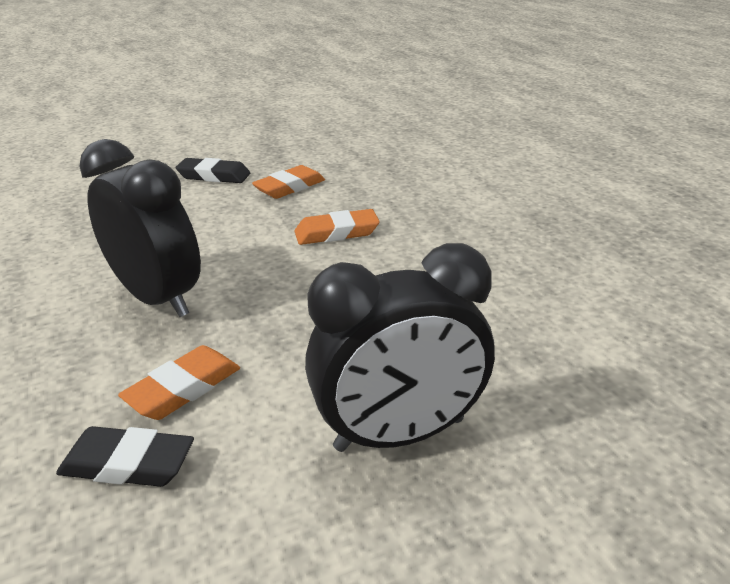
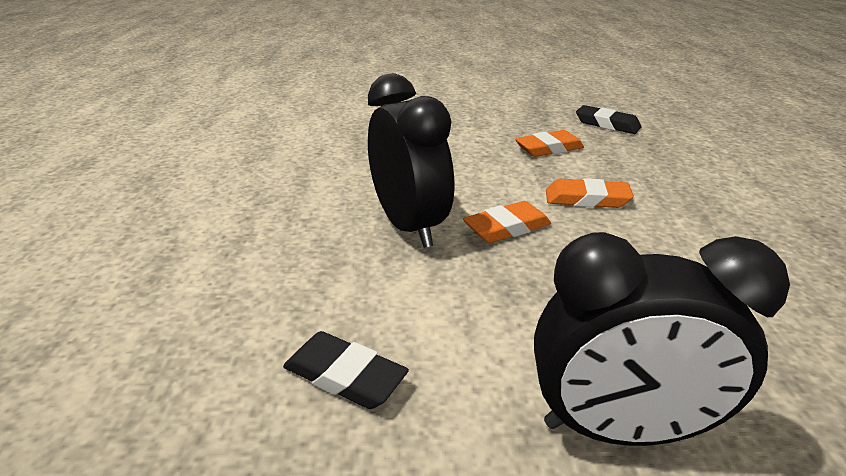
camera: 20 degrees right, 0 degrees up
(183, 388) = (411, 316): orange eraser -> orange eraser (506, 227)
(214, 176) = (482, 127): black eraser -> black eraser (607, 124)

